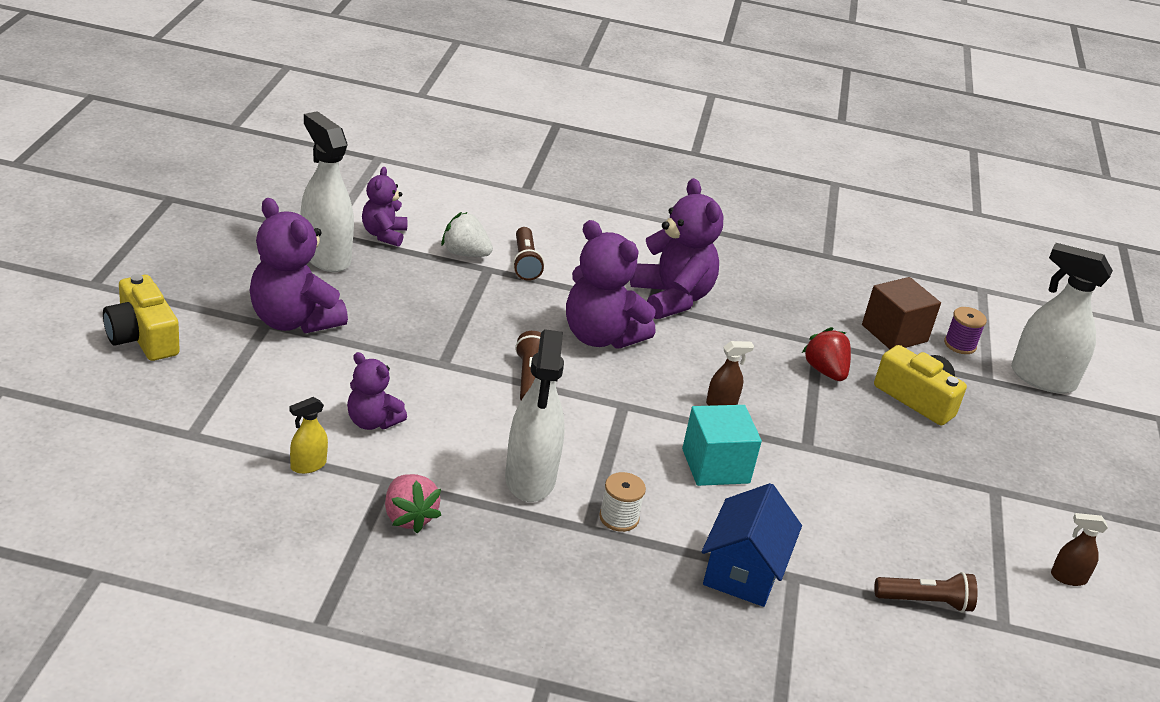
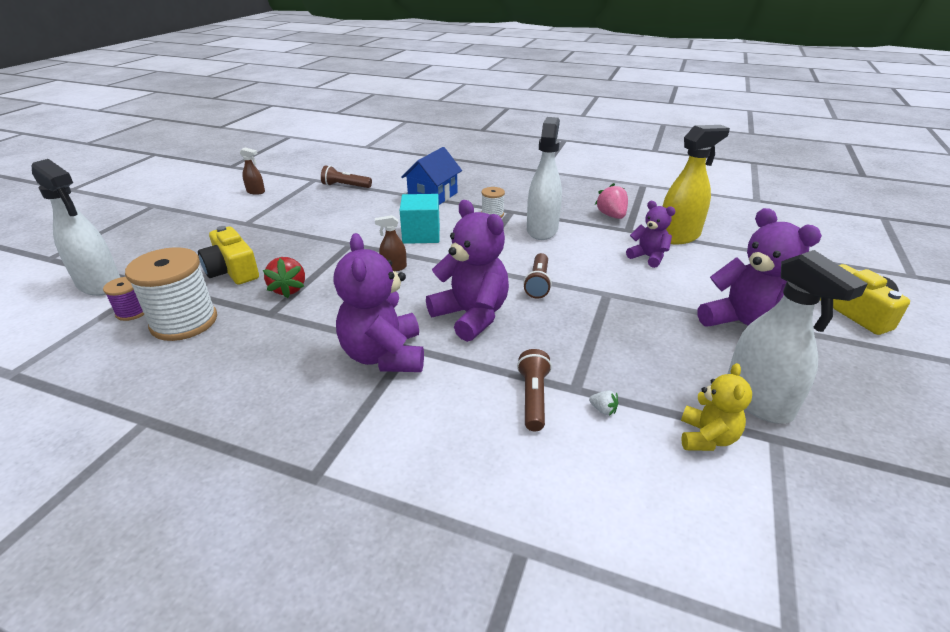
camera: 165 degrees left, 0 degrees up
(308, 465) = (678, 236): yellow spray bottle -> yellow spray bottle, size x2.14
(384, 235) = (706, 437): purple teddy bear -> yellow teddy bear
(465, 253) = (603, 410): white strawberry -> white strawberry, size x0.48
(894, 333) = (184, 322): brown cube -> white spool

